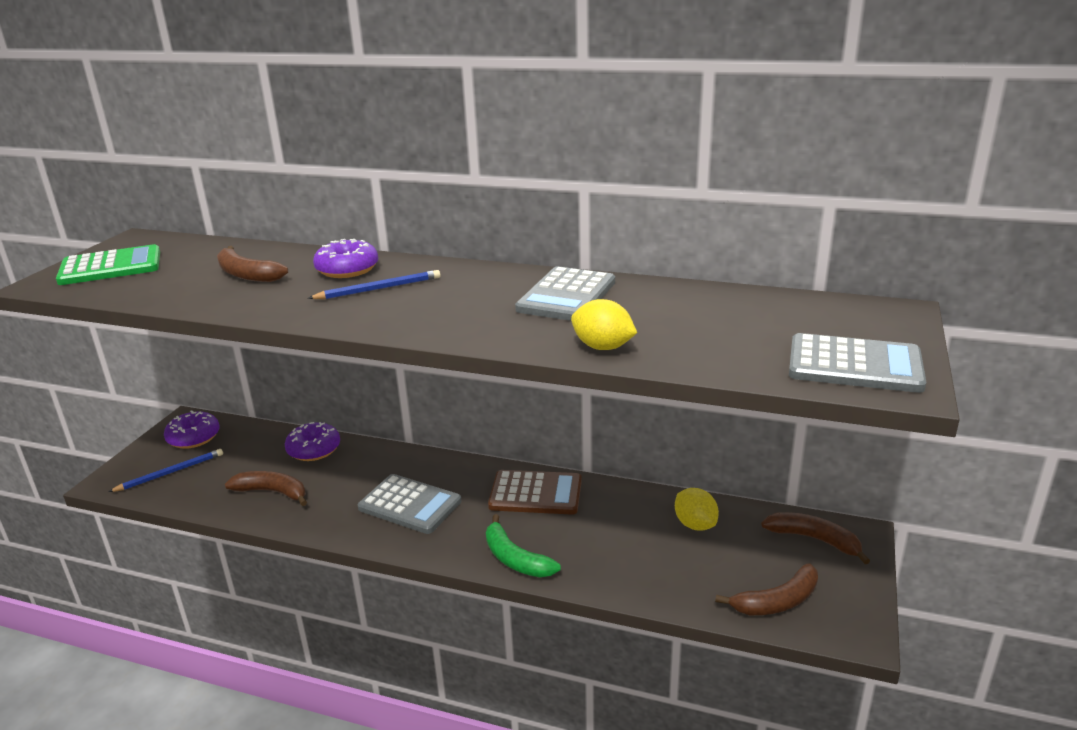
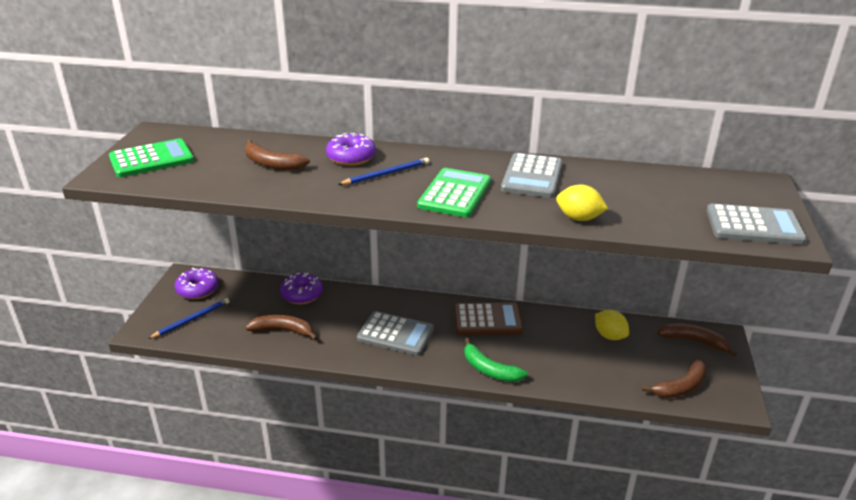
camera: 10 degrees left, 5 degrees up
(452, 313) = (455, 194): none -> green calculator

